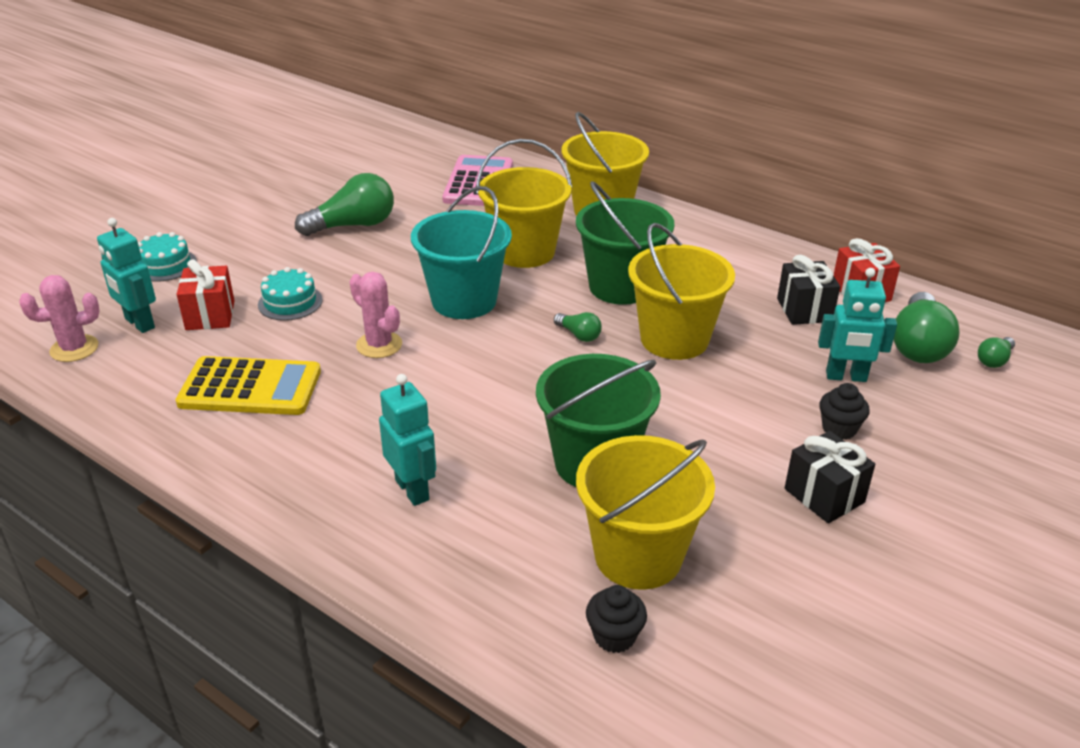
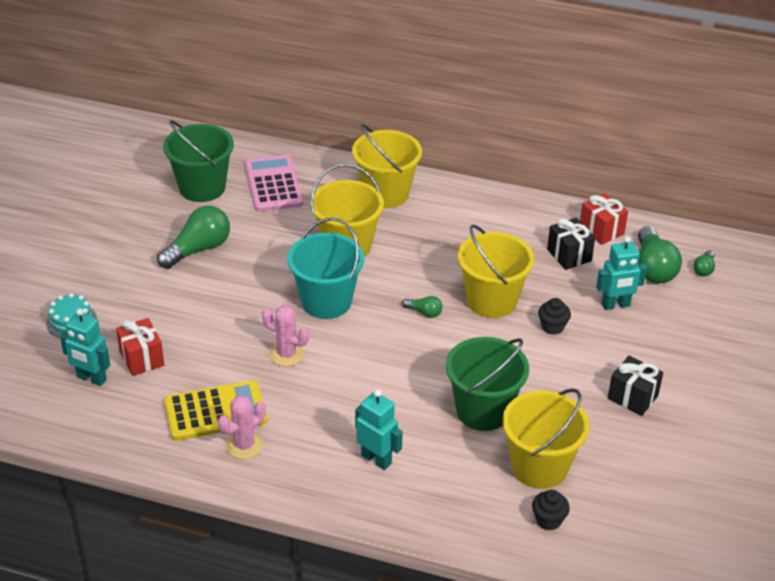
camera: 20 degrees left, 5 degrees up
(74, 349) = (57, 412): pink cactus -> pink cactus (244, 445)
(290, 302) = (196, 333): turquoise cake -> none
(620, 287) = (433, 263): green bucket -> green bucket (202, 187)
(839, 429) = (625, 346): black cupcake -> black cupcake (552, 327)

